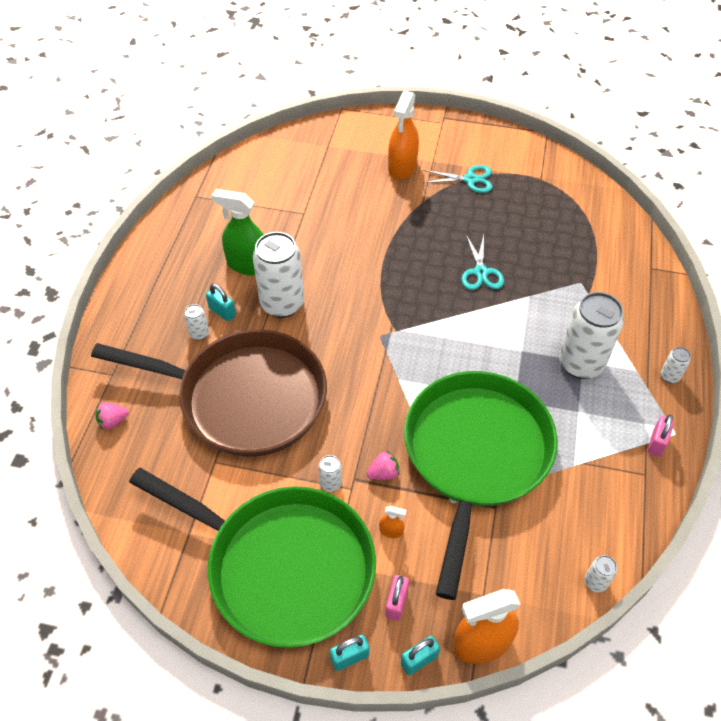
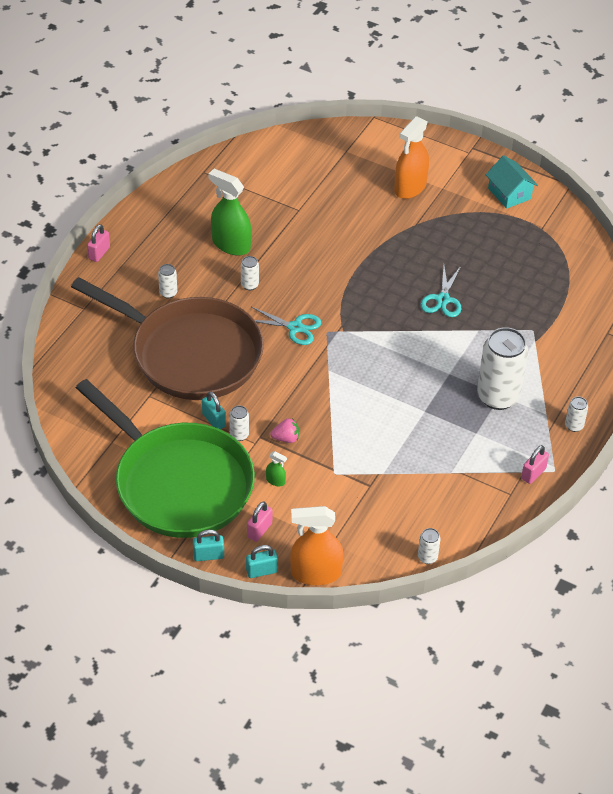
camera: 15 degrees right, 5 degrees down
(112, 307) = (99, 253): none -> pink padlock
(113, 421) = (74, 345): pink strawberry -> none
(222, 312) = (194, 279): turquoise padlock -> turquoise padlock (214, 420)
(282, 304) = (249, 285): white can -> white can, size x0.43
(391, 531) = (275, 481): orange spray bottle -> green spray bottle
(470, 179) = (471, 213): turquoise scissors -> turquoise scissors (295, 327)
(475, 455) = (370, 444): green pan -> none
(496, 152) = (509, 193): none -> turquoise house

